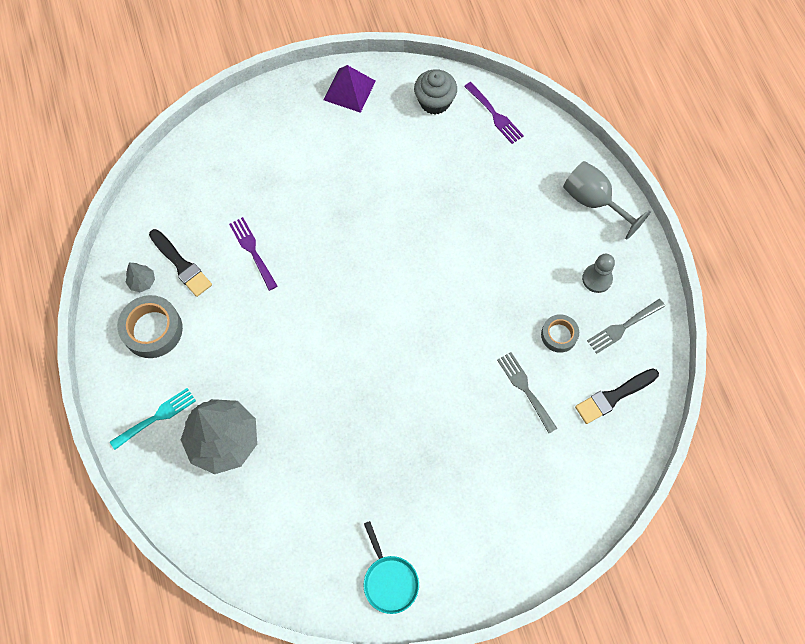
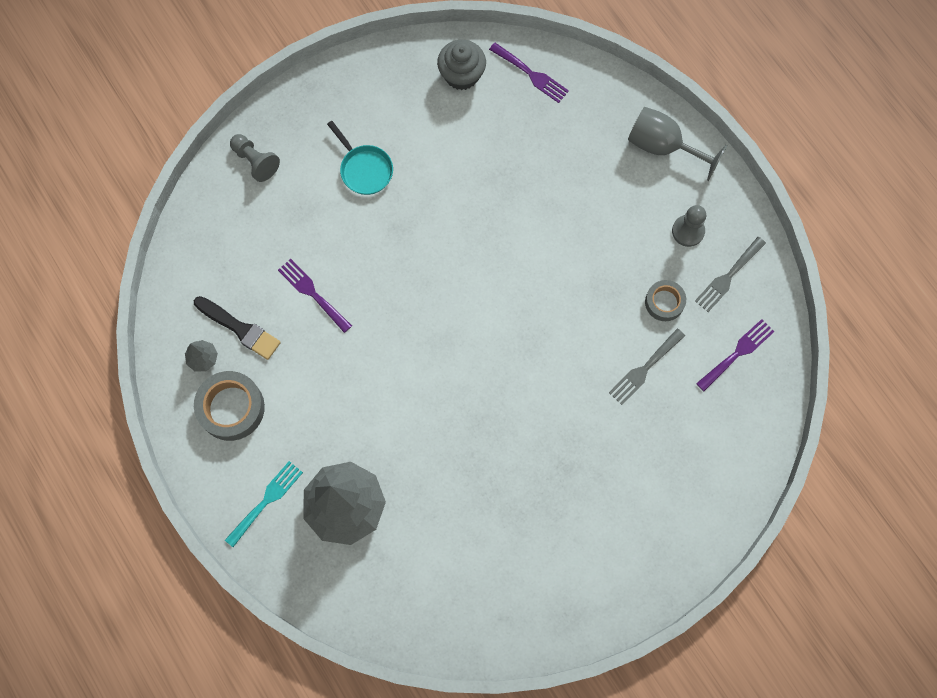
camera: 15 degrees left, 5 degrees up
(239, 131) = (255, 161): none -> grey pawn
(349, 90) = (364, 84): purple pyramid -> none
(389, 580) = (560, 604): turquoise pan -> turquoise pan (364, 169)
(525, 389) = (644, 369): grey fork -> grey fork turned 90 degrees counterclockwise
(614, 396) = (737, 353): black brush -> purple fork

